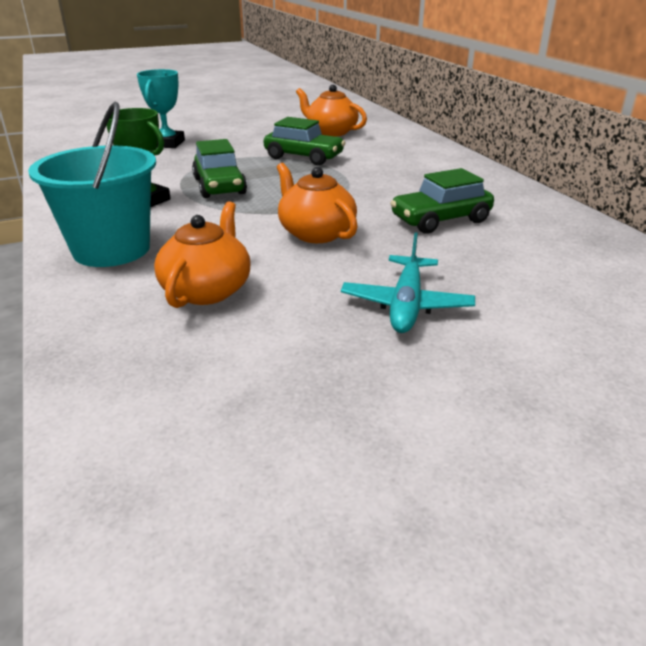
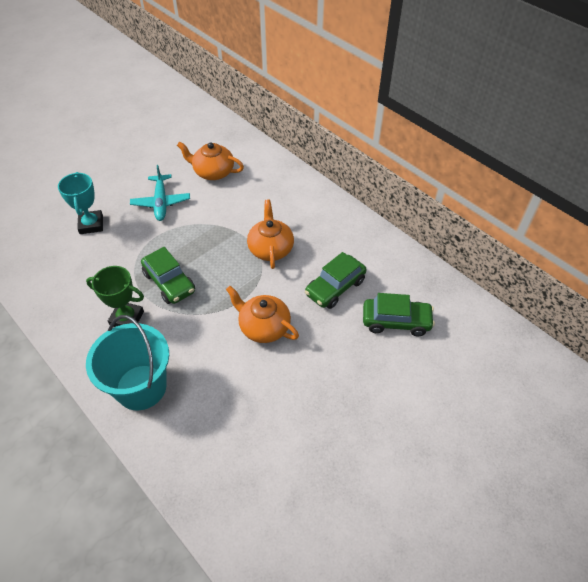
camera: 20 degrees left, 20 degrees up
(207, 290) = (227, 411): orange teapot -> orange teapot (270, 248)
(304, 157) = (210, 221): green car -> green car (396, 321)
(406, 304) = (345, 388): turquoise plane -> turquoise plane (161, 202)

